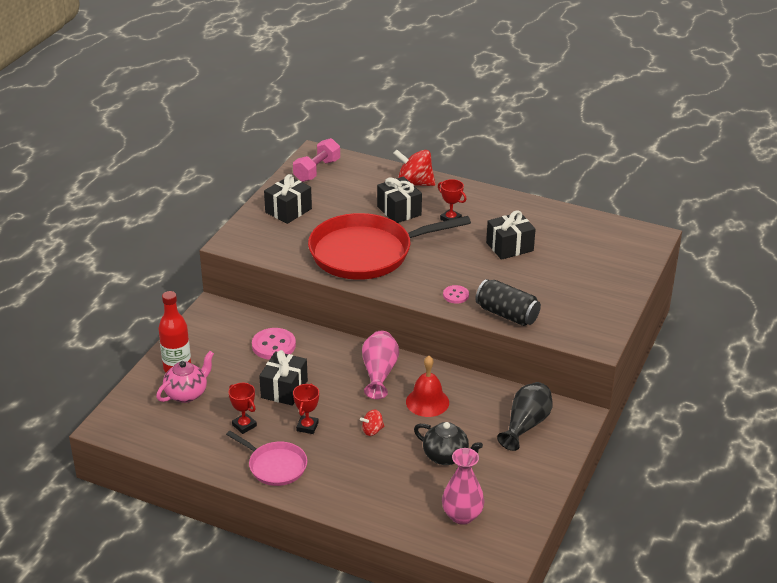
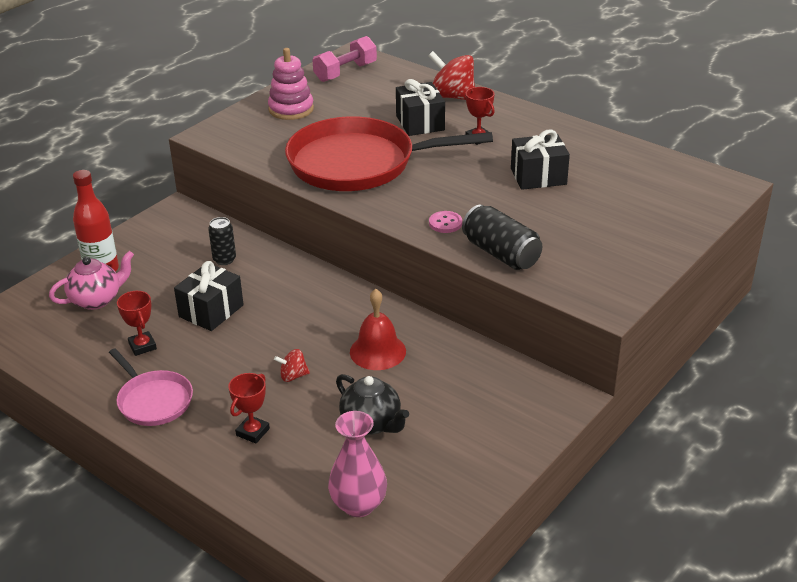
camera: 15 degrees right, 0 degrees up
(273, 345) = (224, 259): pink button -> black can
(288, 210) = (291, 109): black gift -> pink stacking toy
(307, 427) = (216, 359): red trophy -> red trophy (252, 432)
(379, 373) = (334, 308): pink vase -> none
(526, 425) = (493, 399): black vase -> none

